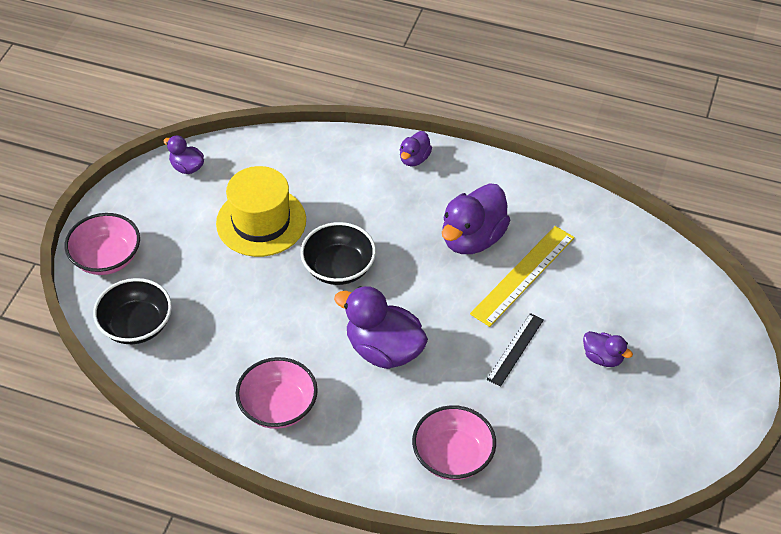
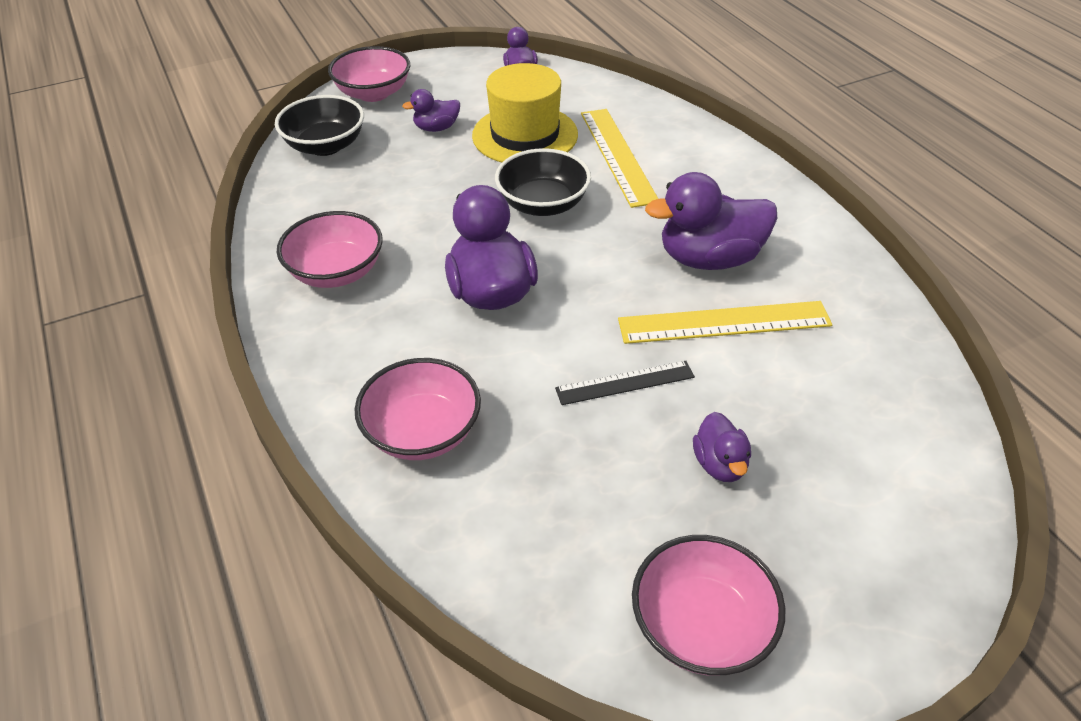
camera: 45 degrees right, 5 degrees down
(339, 198) = (618, 156): none -> yellow ruler
(414, 159) = (733, 165): purple duck -> purple duck (436, 128)
(672, 439) = (701, 626): none -> pink bowl

